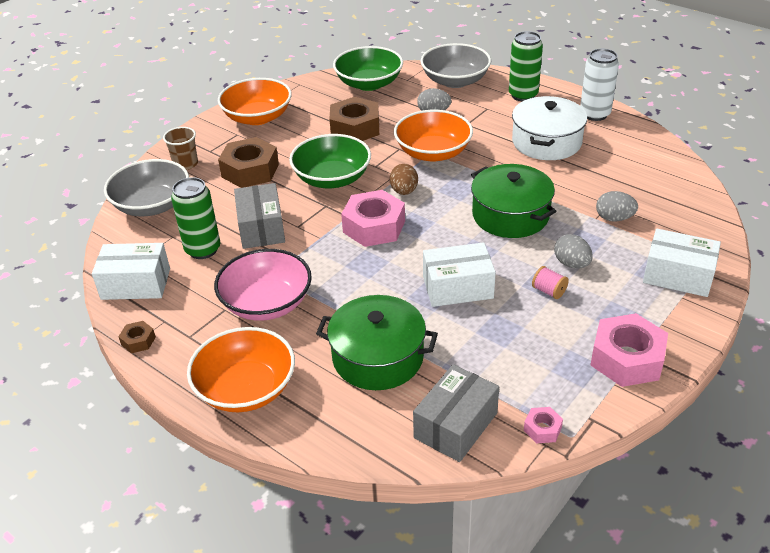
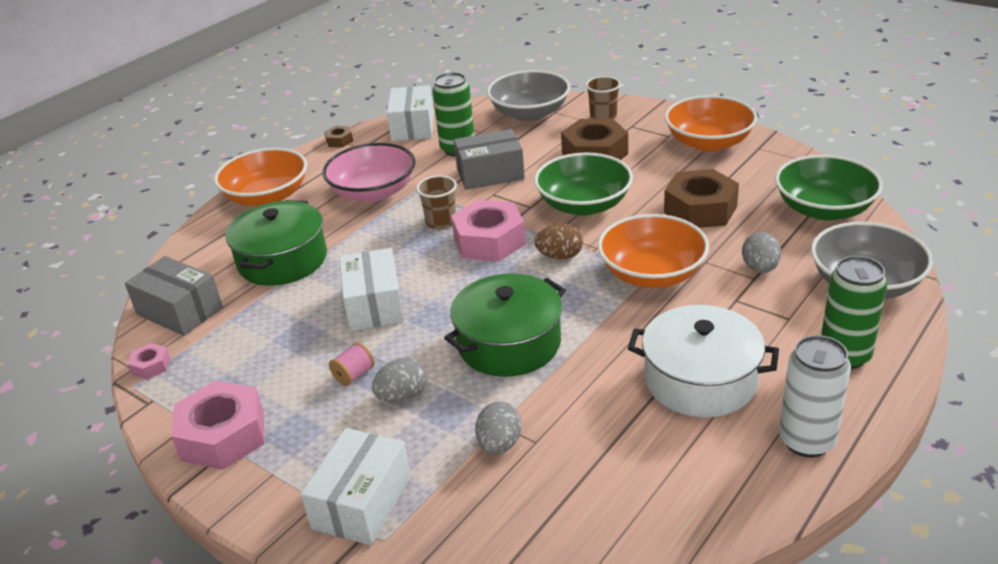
camera: 90 degrees right, 5 degrees down
(336, 255) = (441, 222): none -> brown cup

